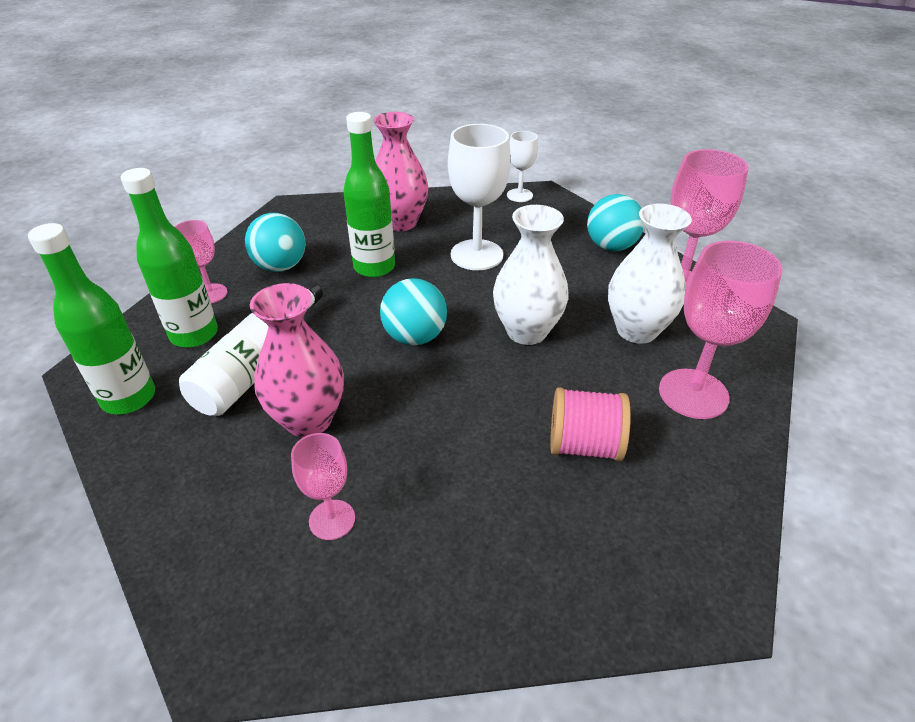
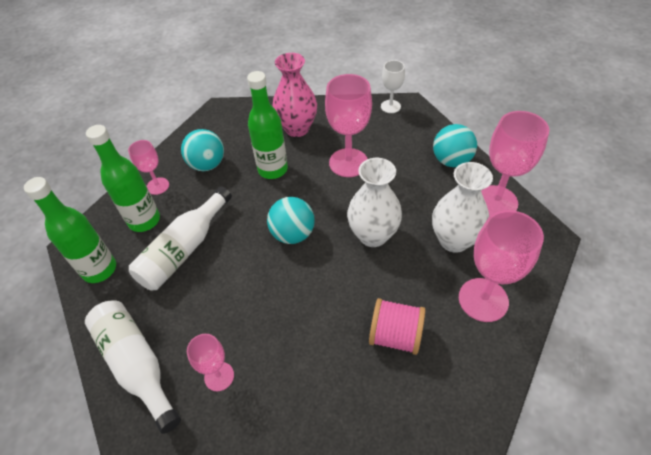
camera: 10 degrees right, 10 degrees up
(198, 516) = (137, 365): none -> white bottle
(308, 420) = (212, 297): pink vase -> none
(476, 255) = (348, 162): white goblet -> pink goblet

